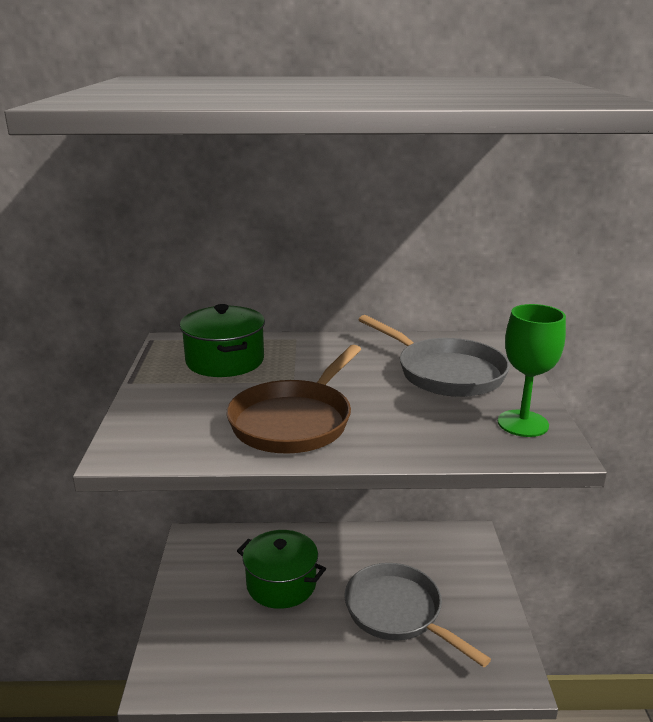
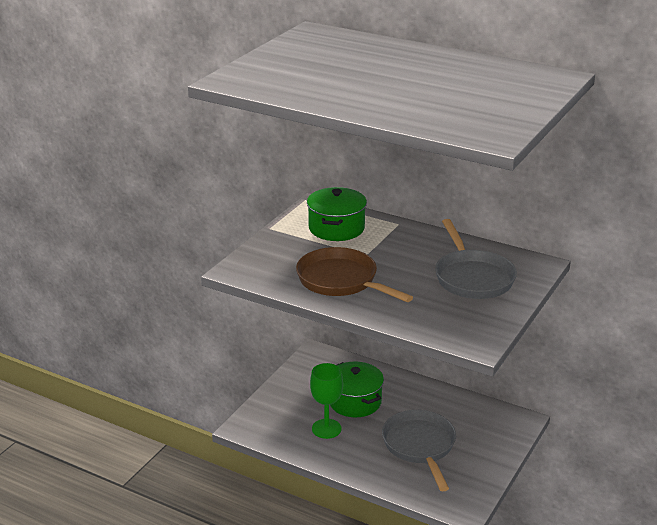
camera: 30 degrees right, 5 degrees up
(294, 421) = (341, 281): brown pan -> brown pan turned 75 degrees clockwise
(523, 423) = (480, 325): green goblet -> green goblet (326, 429)

